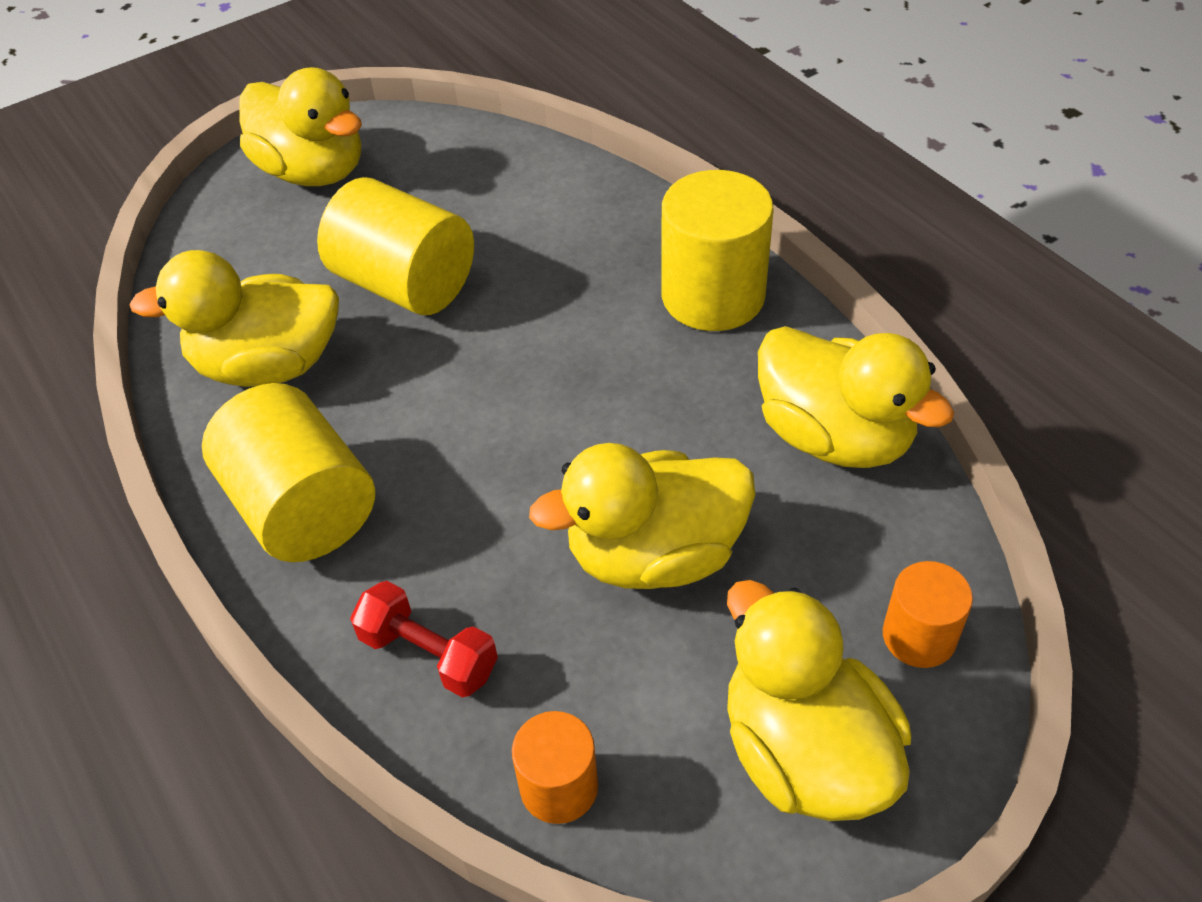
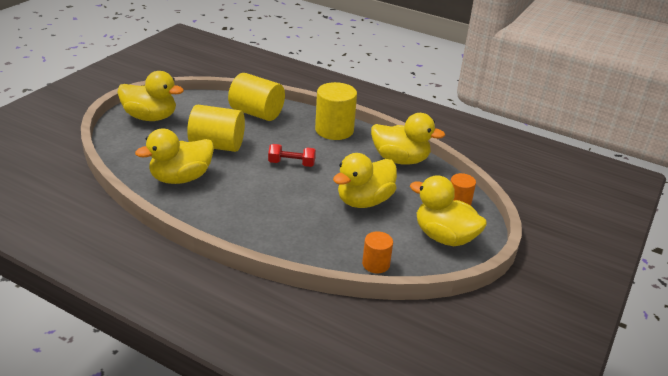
camera: 30 degrees left, 15 degrees down
(302, 508) = (229, 215): yellow cylinder -> yellow cylinder (256, 113)
(428, 654) = (307, 243): red dumbbell -> red dumbbell (291, 163)

